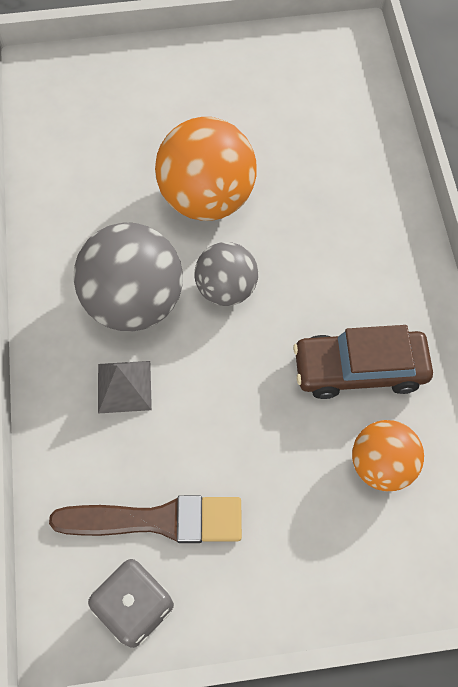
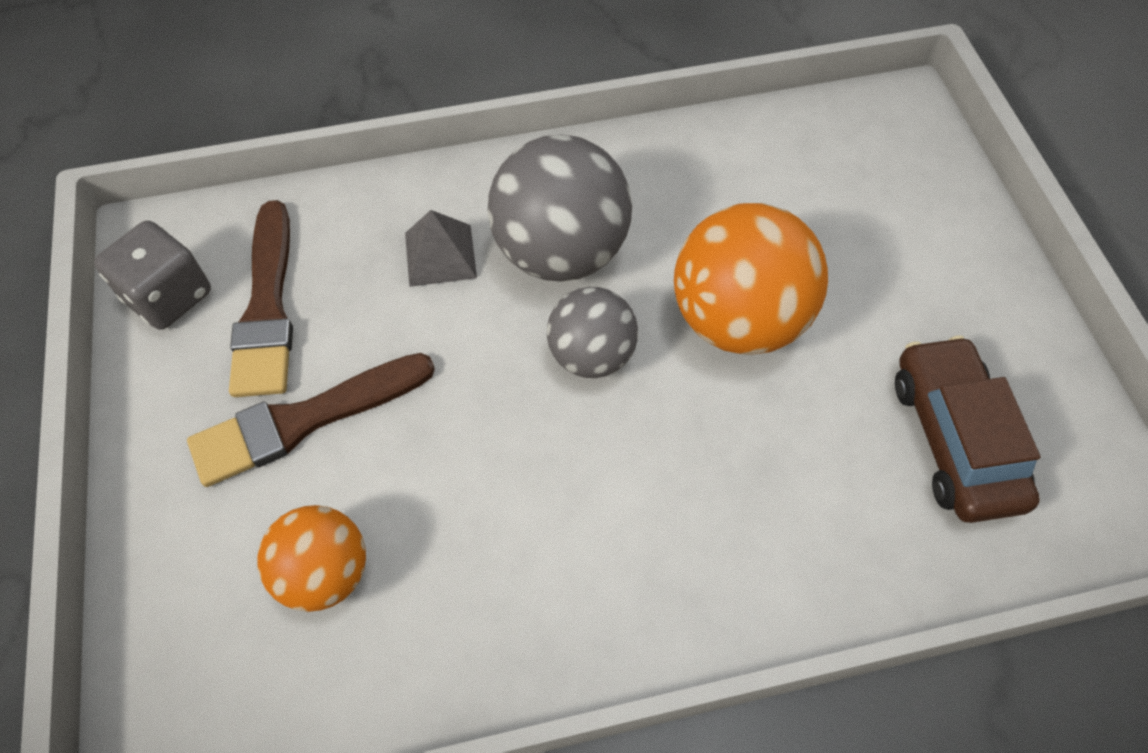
camera: 85 degrees right, 5 degrees down
(263, 485) = (304, 420): none -> brown brush
(359, 369) = (474, 539): brown car -> brown car (954, 439)

